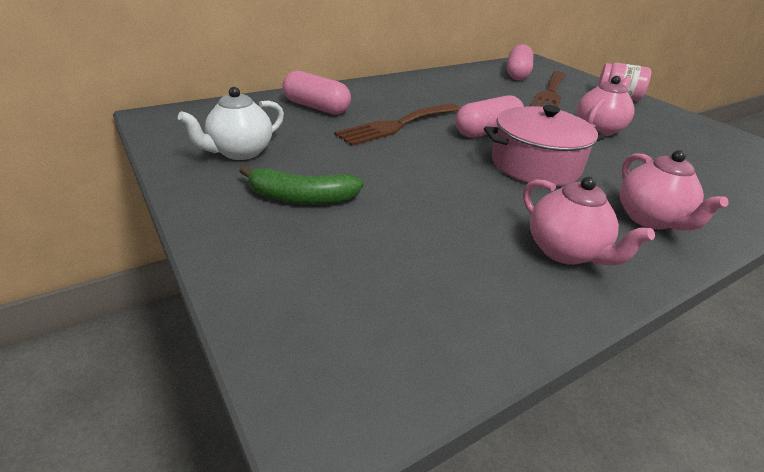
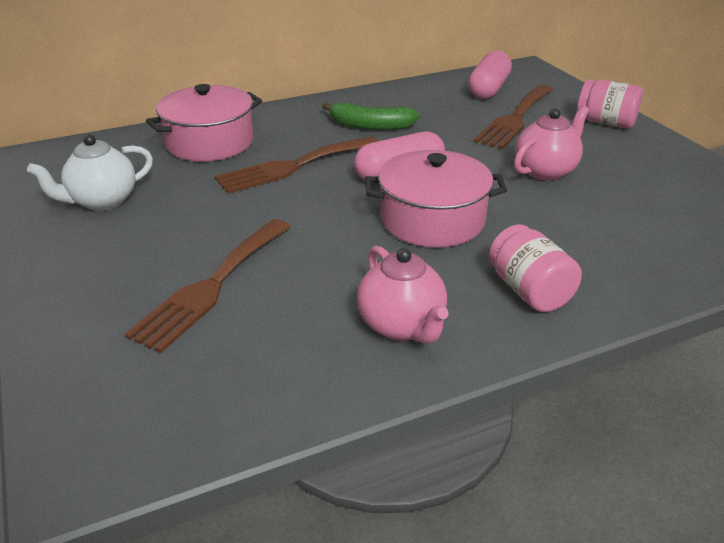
camera: 10 degrees right, 0 degrees up
(302, 197) = (146, 256): green banana -> green banana (370, 126)
(316, 107) = (210, 142): pink capsule -> pink pot
(376, 222) = (211, 286): none -> brown fork
(650, 219) = (529, 291): pink teapot -> pink jar

